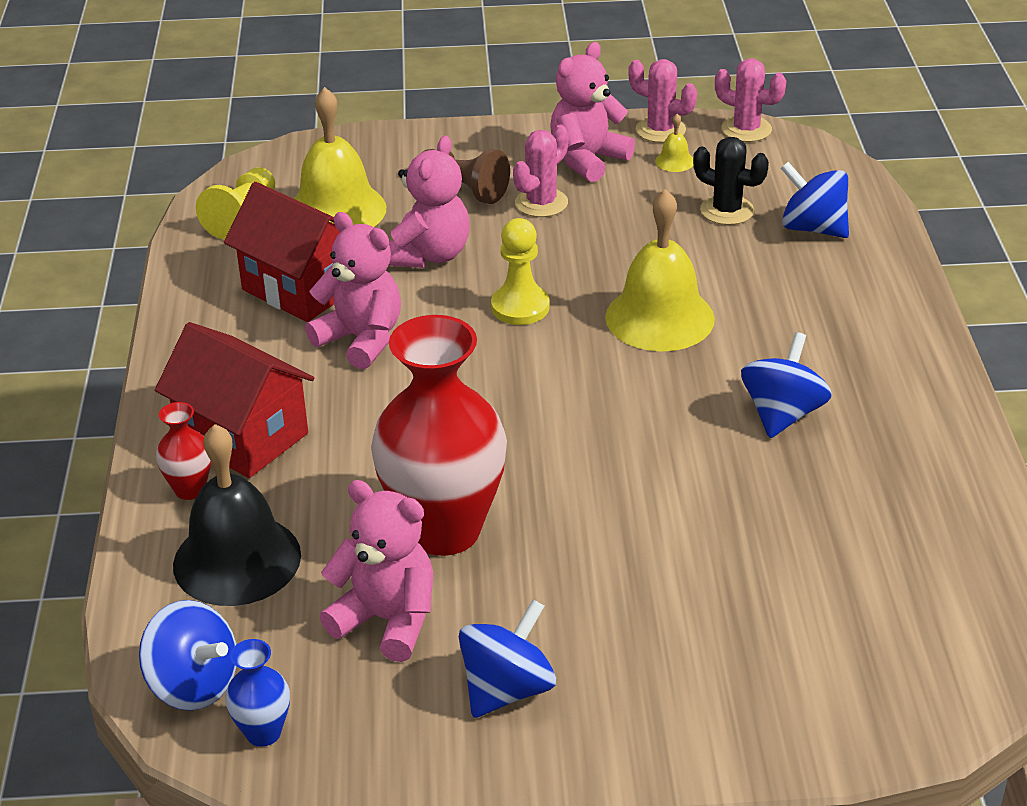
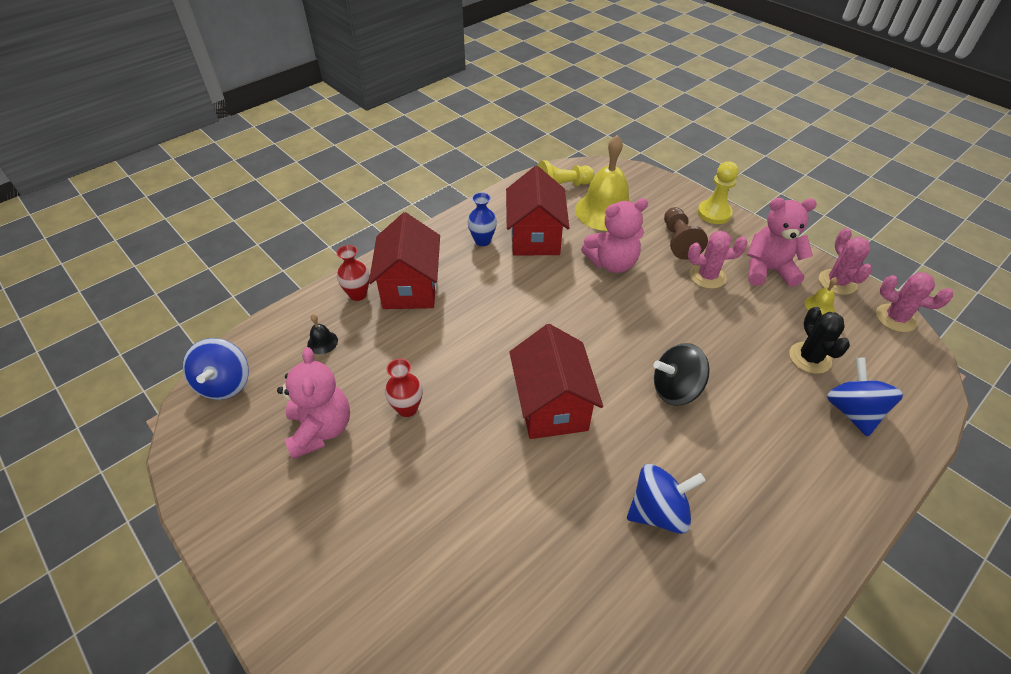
camera: 50 degrees right, 10 degrees up
(237, 559) = (322, 342): black bell -> black bell, size x0.41
(263, 732) = (207, 433): blue vase -> blue vase (482, 241)
(361, 339) = (521, 281): pink teddy bear -> none
(444, 530) = (407, 408): red vase -> red vase, size x0.43
(507, 689) = (302, 521): blue spinning top -> none
(520, 307) = (613, 323): yellow pawn -> yellow pawn (714, 213)
(576, 415) = (552, 405): none -> red house
(659, 318) = (675, 389): yellow bell -> black spinning top
(746, 129) = (895, 318): pink cactus -> pink cactus turned 45 degrees counterclockwise

